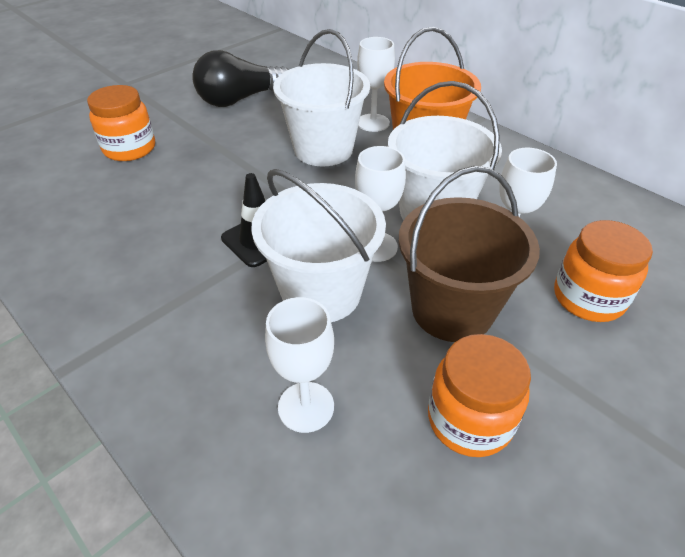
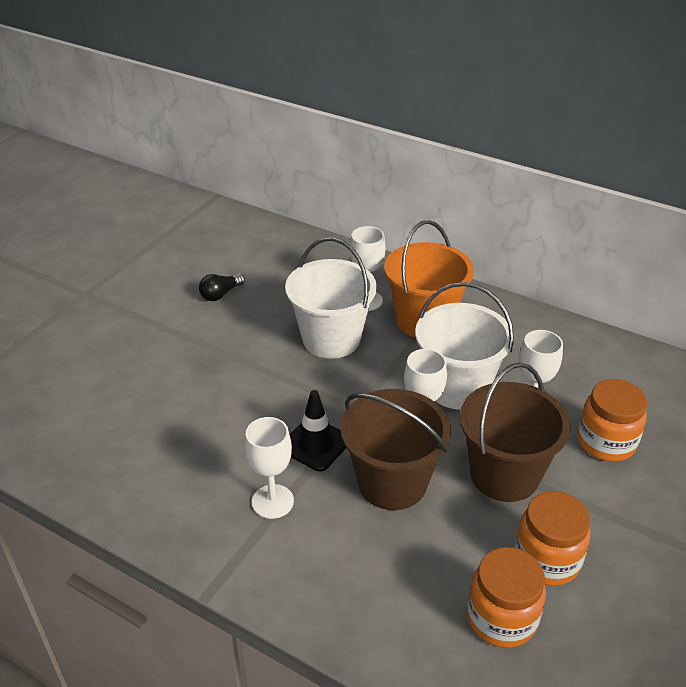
camera: 15 degrees left, 5 degrees down
(130, 149) = (137, 372): orange jar -> orange jar (501, 618)
(240, 99) = (220, 294): black light bulb -> black light bulb, size x0.50
(306, 407) = (421, 578): white goblet -> white goblet (272, 501)
(321, 293) = (392, 482): white bucket -> brown bucket

